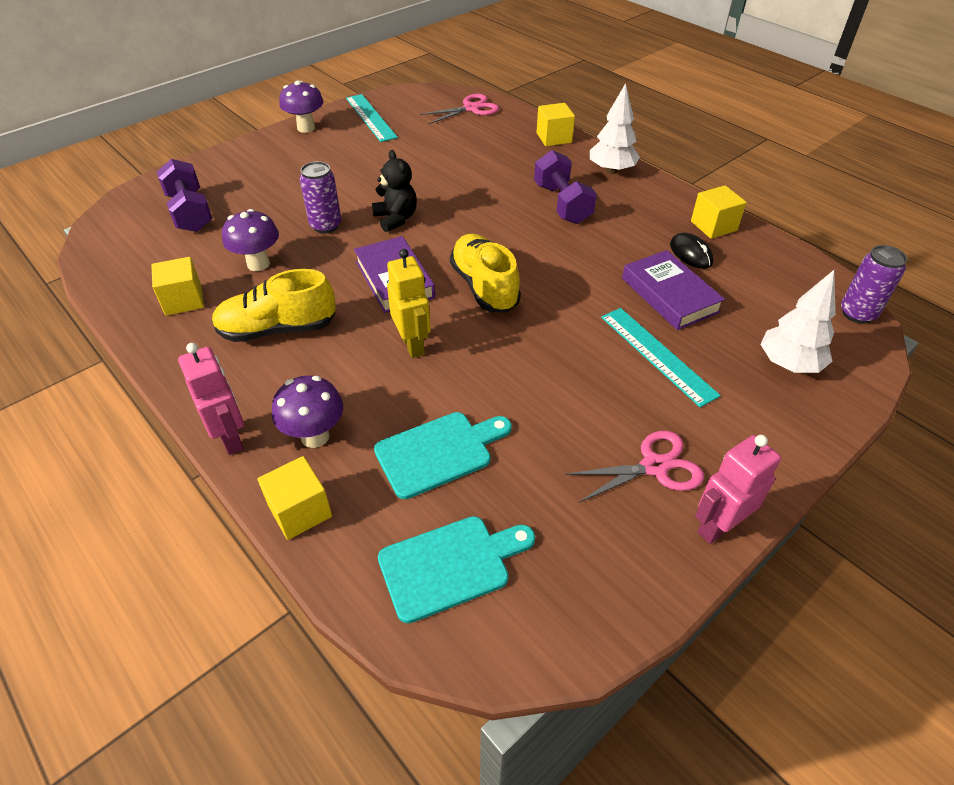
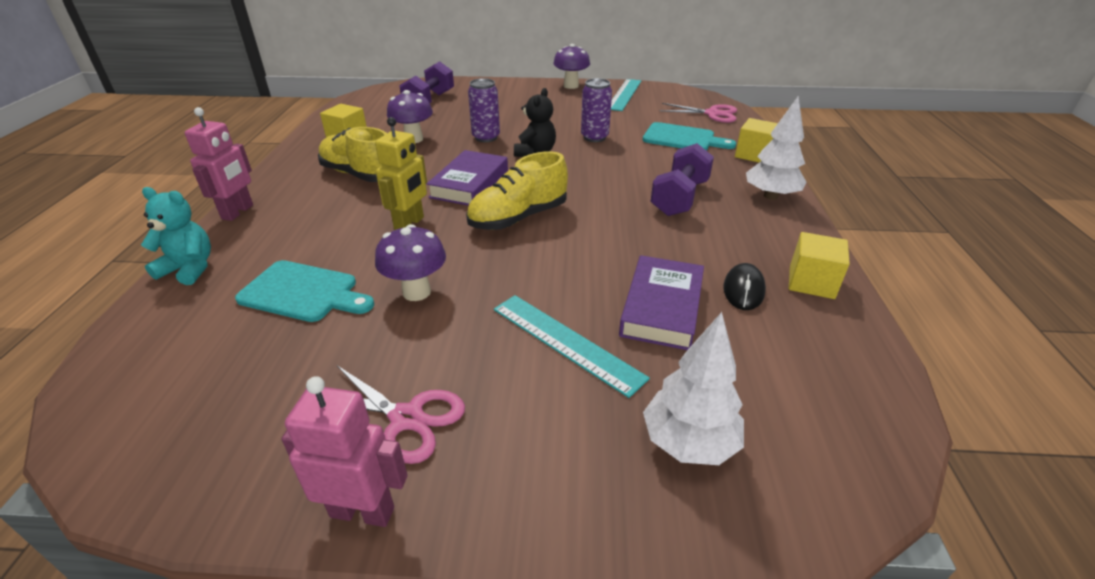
camera: 45 degrees right, 10 degrees down
(300, 511) = (189, 269): yellow cube -> turquoise teddy bear
(315, 436) = (269, 237): purple mushroom -> purple mushroom (416, 292)
(450, 565) = (179, 361): turquoise cutting board -> turquoise cutting board (682, 138)
(484, 287) = (518, 218): yellow shoe -> yellow shoe turned 150 degrees counterclockwise
(657, 355) = (566, 342): turquoise ruler -> turquoise ruler turned 60 degrees counterclockwise
(857, 313) = (874, 460): purple can -> purple can (594, 137)

